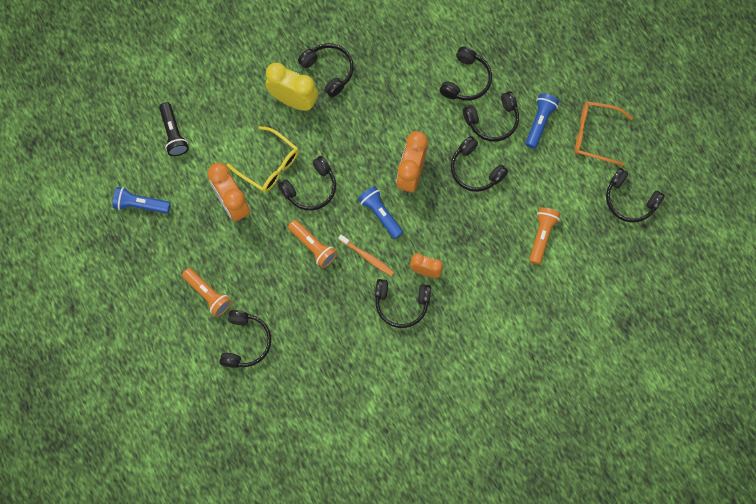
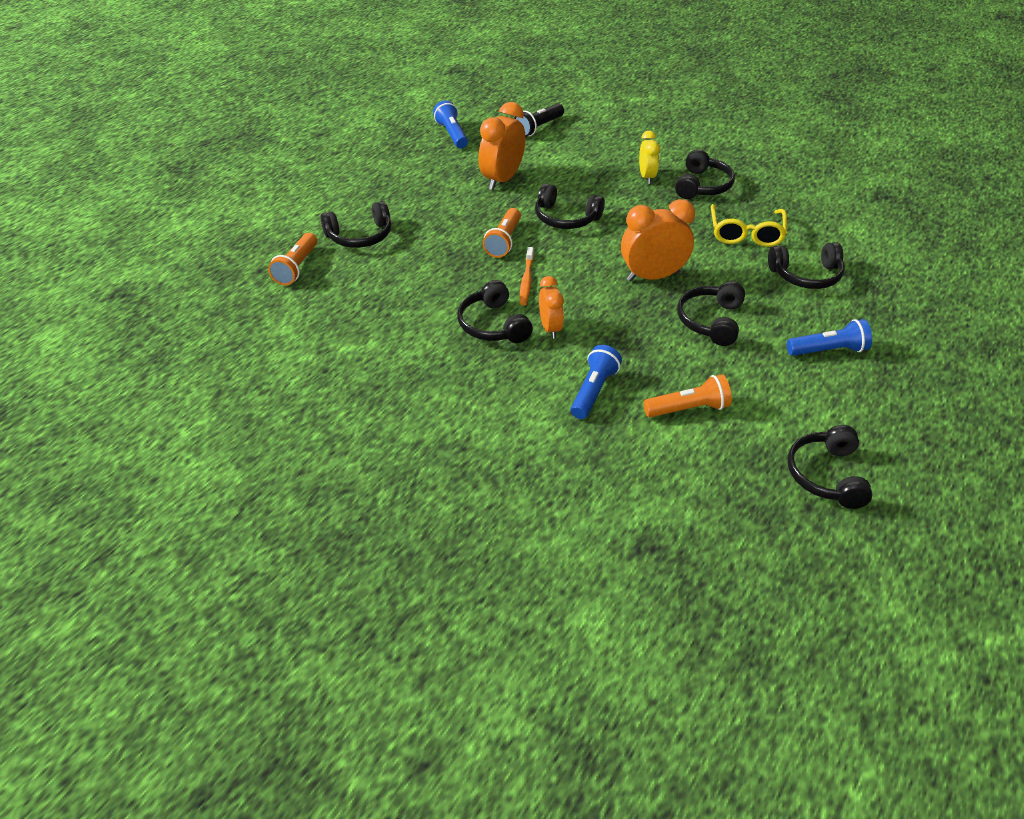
camera: 60 degrees right, 30 degrees down
(208, 294) = (394, 198): orange flashlight -> orange flashlight (296, 268)
(269, 165) = (564, 186): yellow glasses -> yellow glasses (746, 234)
(293, 100) = (647, 177): yellow clock -> yellow clock, size x0.60
(380, 214) = (584, 272): blue flashlight -> blue flashlight (593, 391)
(492, 121) = (785, 312): black headphones -> none
(594, 135) = (872, 404): orange glasses -> none

